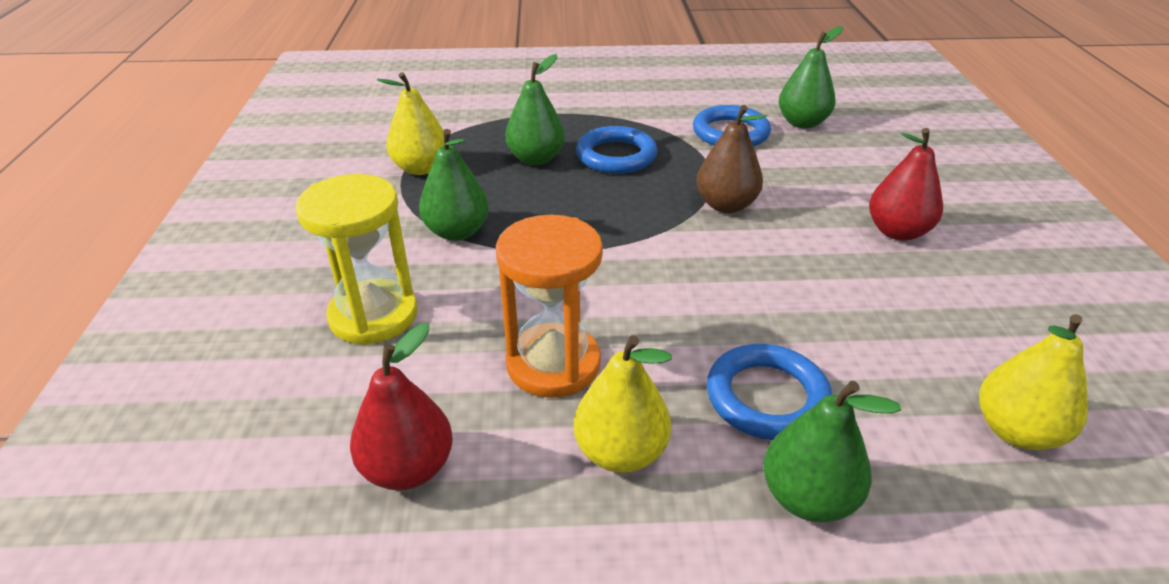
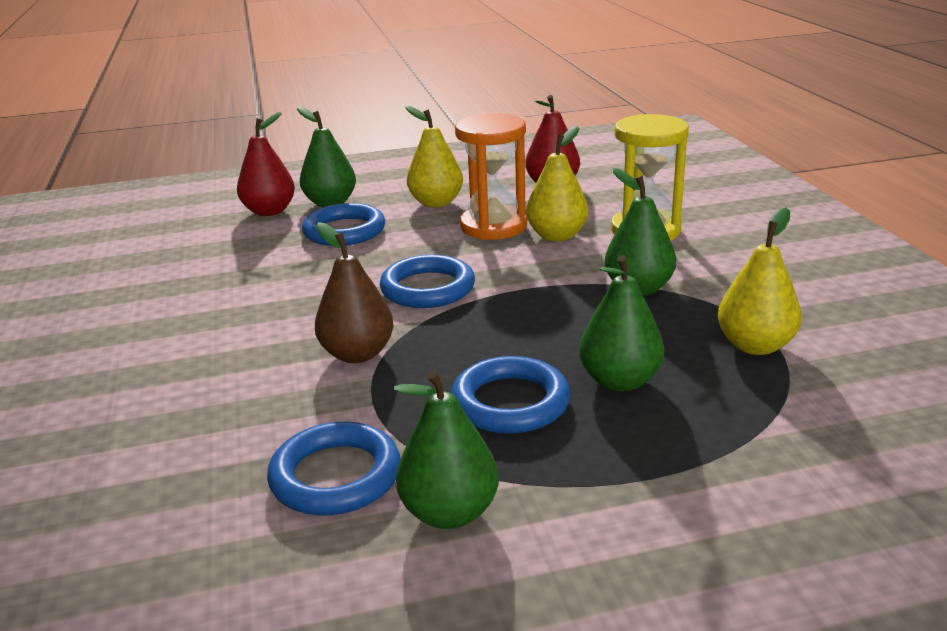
camera: 170 degrees right, 10 degrees down
(659, 266) = (427, 288): none -> blue ring
(802, 123) = (198, 523): green pear -> green pear (449, 512)
(897, 232) = (169, 351): red pear -> red pear (269, 211)
(1016, 431) = (187, 238): yellow pear -> yellow pear (557, 236)

